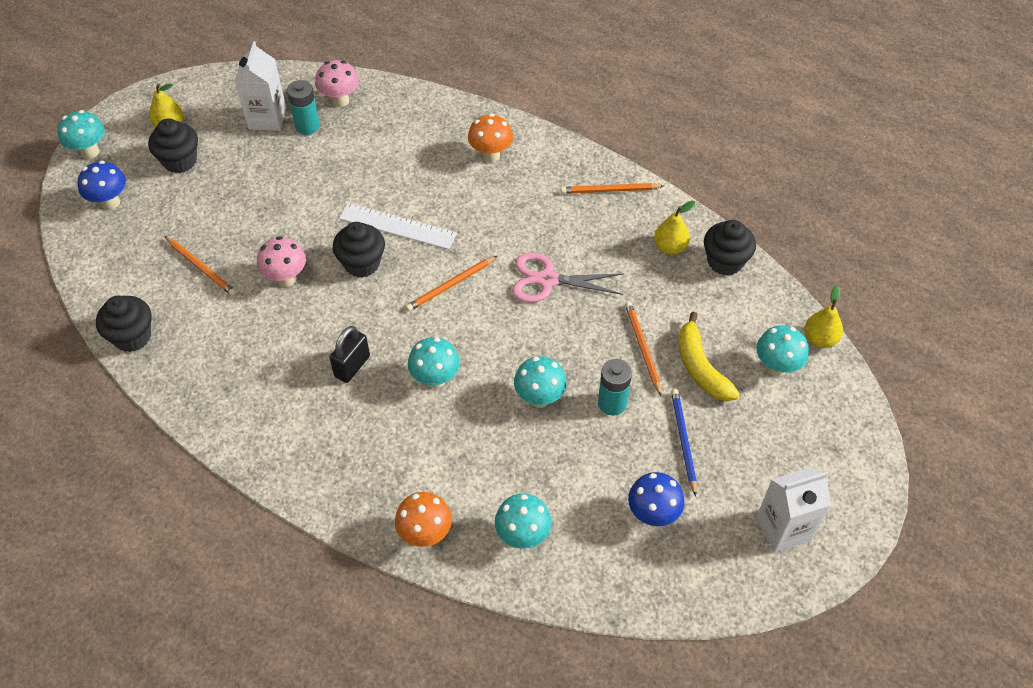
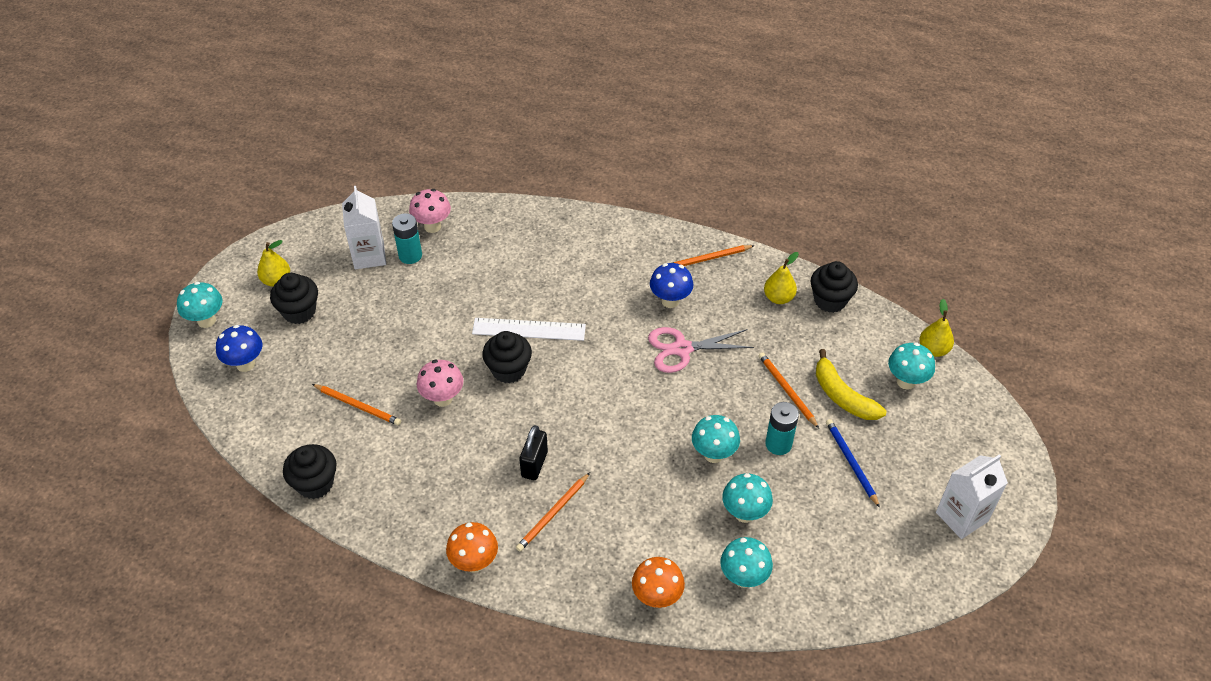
camera: 15 degrees left, 5 degrees down
(435, 379) = (614, 459): turquoise mushroom -> turquoise mushroom (744, 513)
(451, 285) = (597, 372): orange pencil -> orange pencil (553, 514)
(490, 155) = (590, 249): orange mushroom -> orange mushroom (474, 563)
(652, 514) = (848, 532): blue mushroom -> blue mushroom (670, 301)

